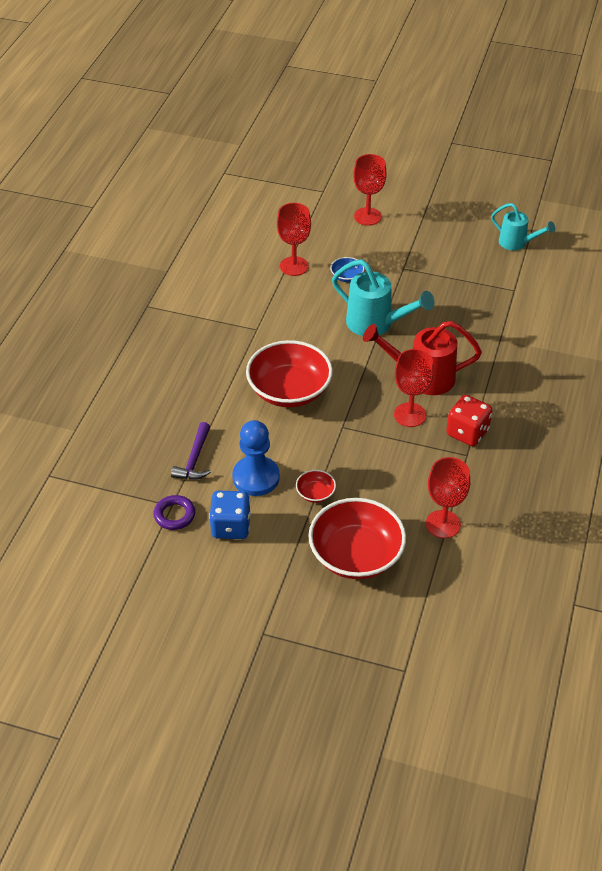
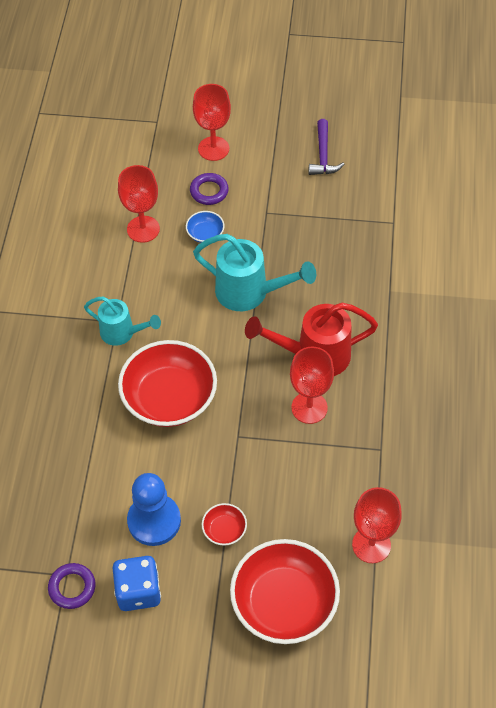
camera: 10 degrees left, 10 degrees up
(195, 459) = (80, 509): purple hammer -> purple hammer (323, 155)
(357, 246) = (209, 191): none -> purple ring
(467, 432) = (376, 420): red dice -> none
(517, 243) = (385, 159): turquoise watering can -> turquoise watering can (122, 333)

